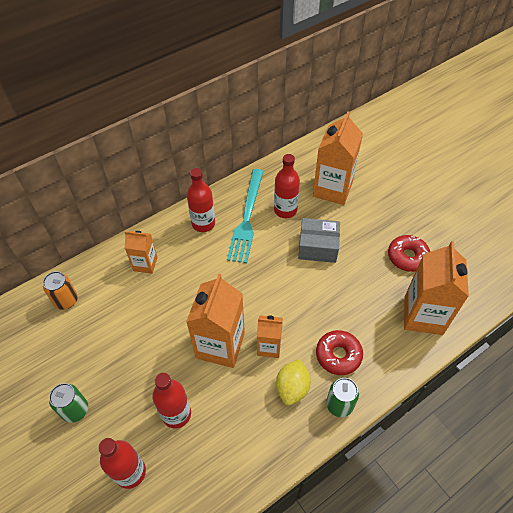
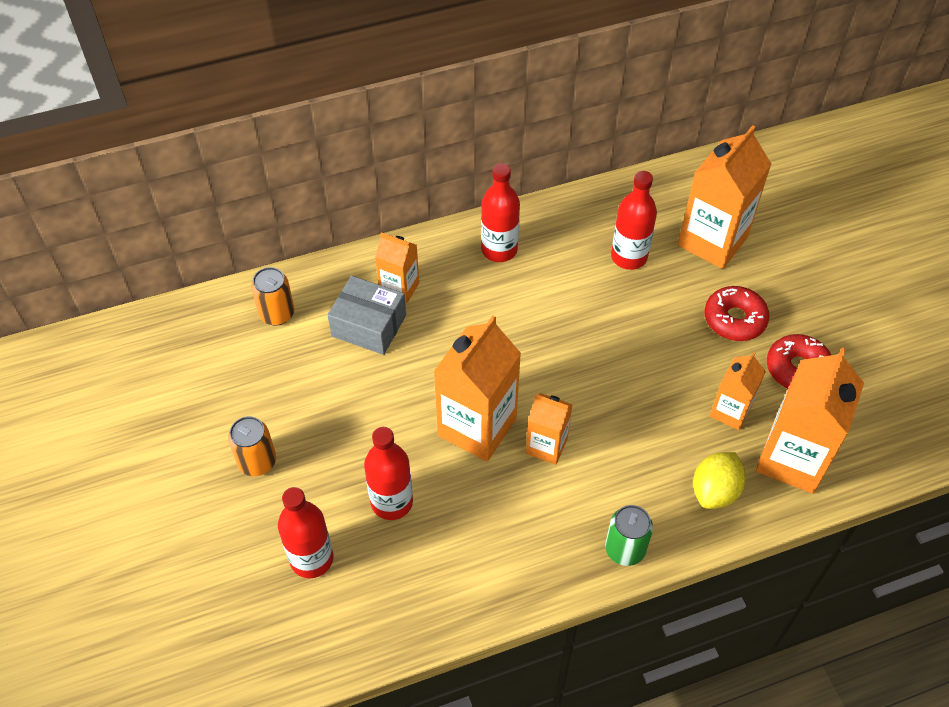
camera: 15 degrees right, 0 degrees up
(75, 410) = (257, 462): green can -> orange can
(247, 218) = (567, 255): turquoise fork -> none
(292, 388) = (563, 509): yellow lemon -> yellow lemon (715, 491)
(318, 247) = (662, 323): grey box -> grey box (369, 326)
(338, 355) = (644, 482): red donut -> red donut (734, 319)
(376, 294) = (730, 411): none -> orange carton

